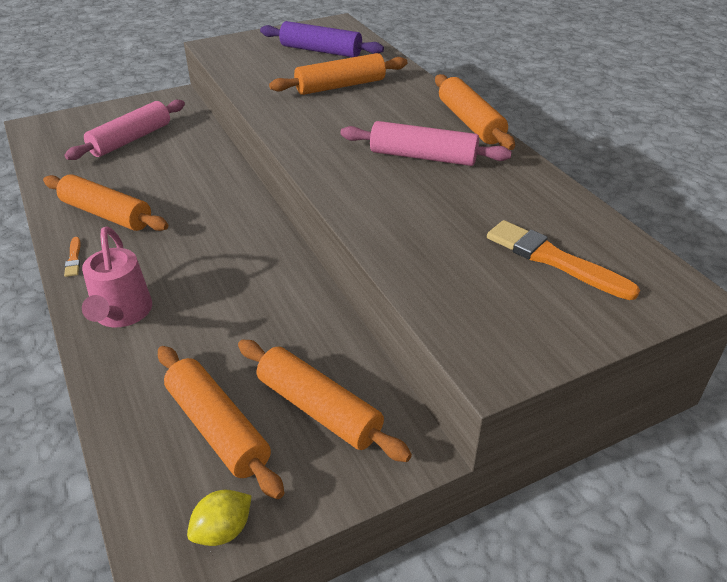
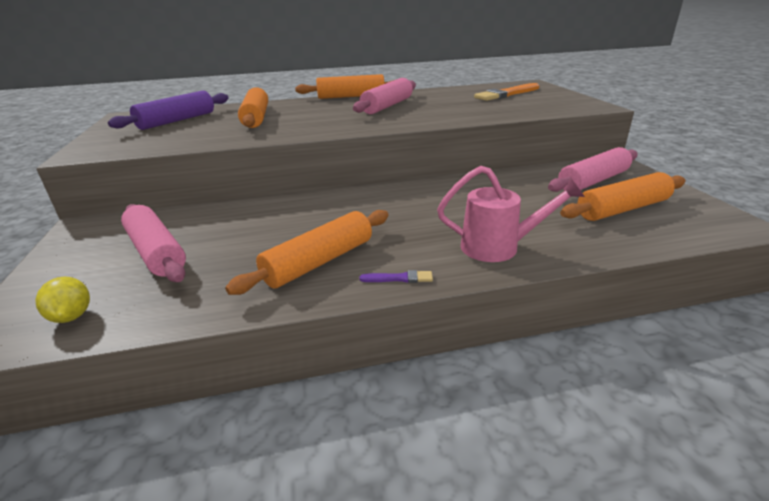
camera: 75 degrees left, 10 degrees down
(74, 259) = (399, 278): orange brush -> purple brush
(223, 530) = (706, 208): yellow lemon -> yellow lemon (72, 316)
(319, 409) = (593, 181): orange rolling pin -> pink rolling pin

